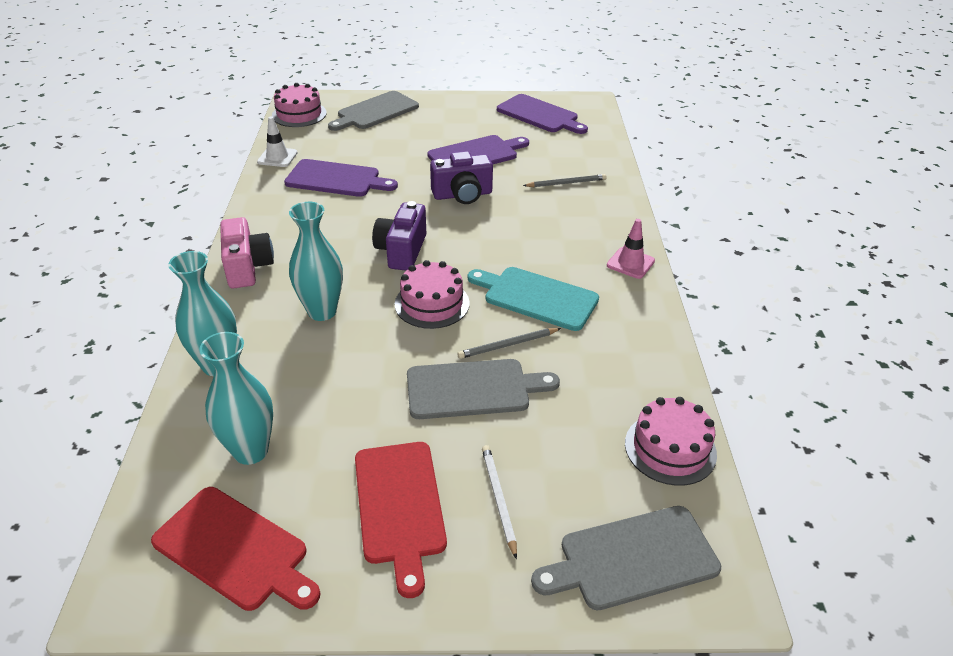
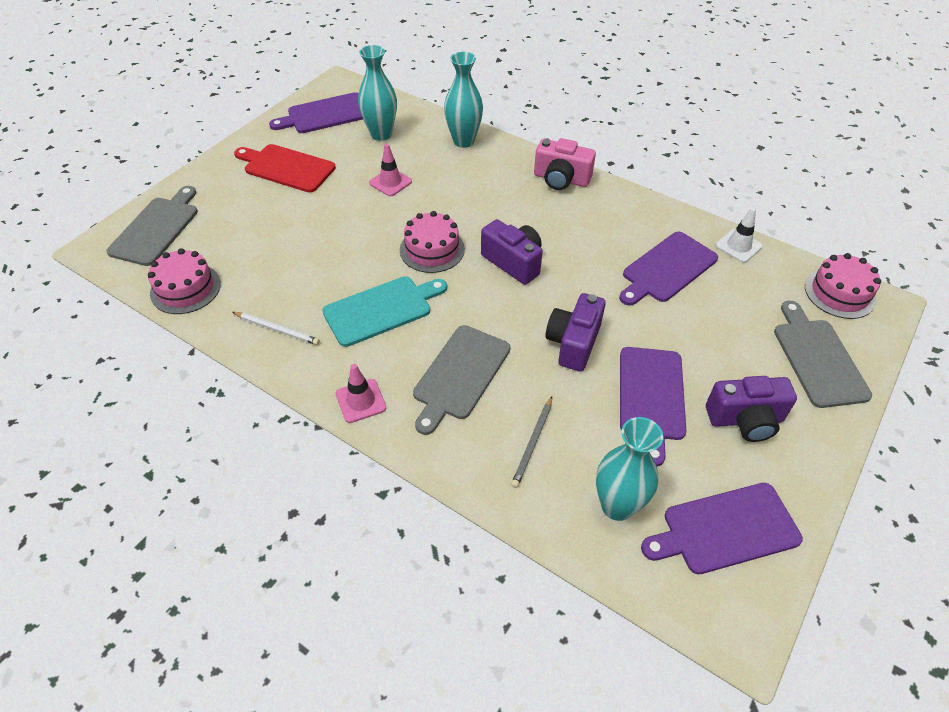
camera: 125 degrees right, 10 degrees up
(235, 550) = (325, 114): red cutting board -> purple cutting board
(322, 311) = (475, 196): turquoise vase -> turquoise vase (617, 506)
(350, 386) = (390, 182): none -> pink traffic cone
(456, 123) = (745, 420): none -> purple camera
(473, 389) = (331, 230): grey cutting board -> grey cutting board (460, 375)
(498, 500) = (247, 201): white pencil -> white pencil (277, 329)
(508, 345) = (350, 266): grey pencil -> none

